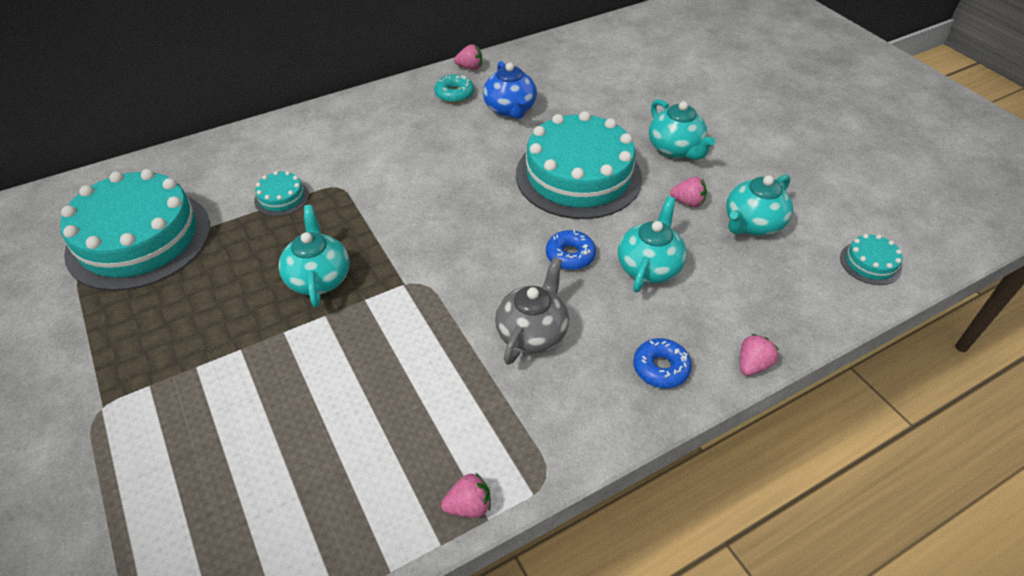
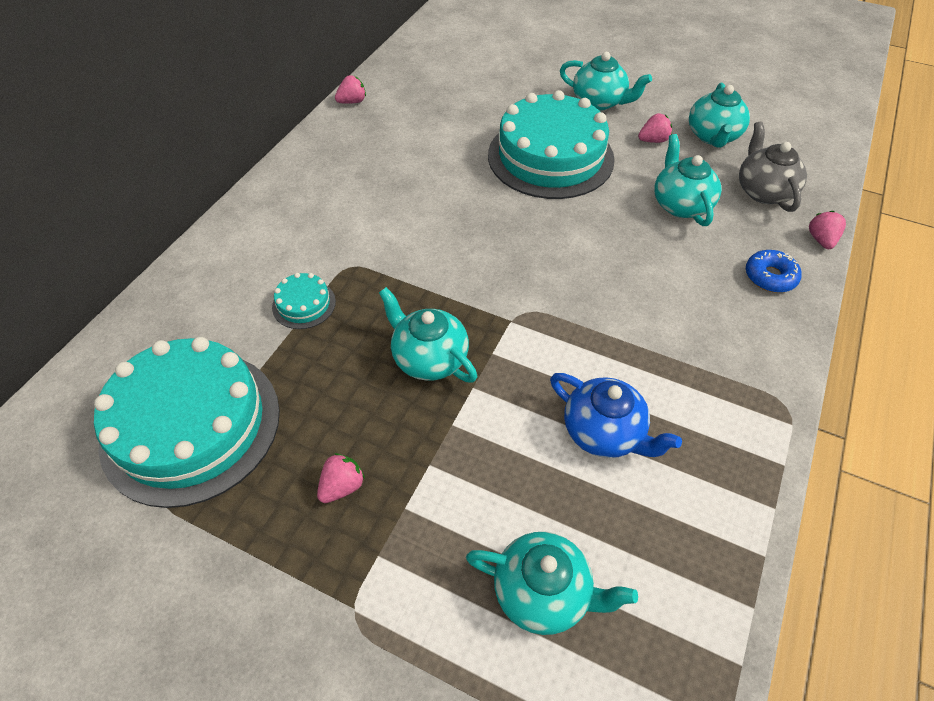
camera: 35 degrees left, 5 degrees up
(214, 479) = (543, 592): none -> turquoise teapot
(454, 94) = (365, 132): turquoise donut -> none
(469, 506) = (761, 465): pink strawberry -> pink strawberry (342, 486)
(510, 109) = (431, 124): blue teapot -> blue teapot (604, 432)
(532, 333) = (656, 302): grey teapot -> grey teapot (763, 191)
(570, 255) = (615, 225): blue donut -> none
(870, 263) = (811, 129): turquoise cake -> none

